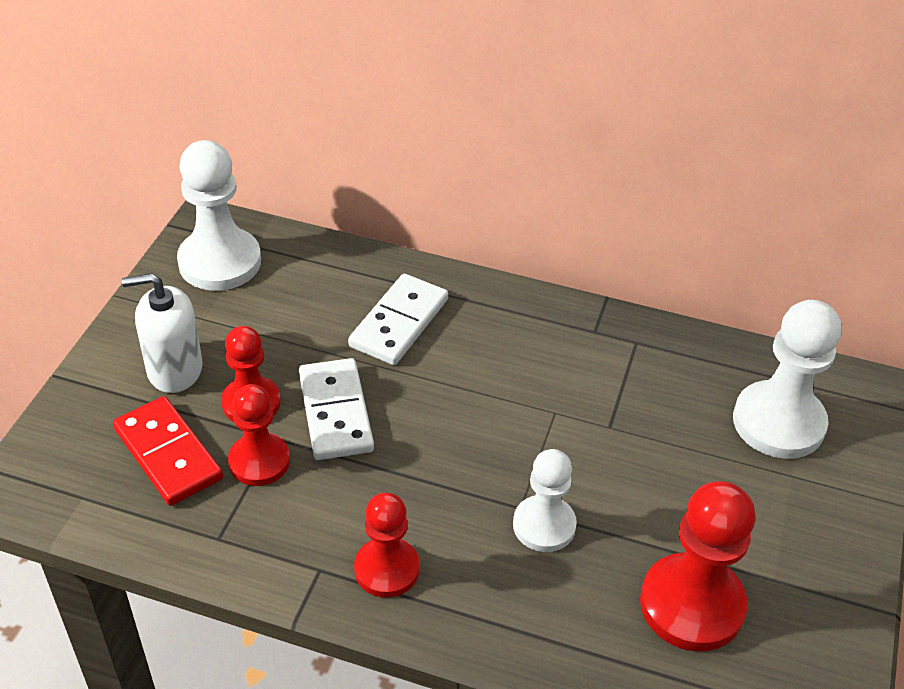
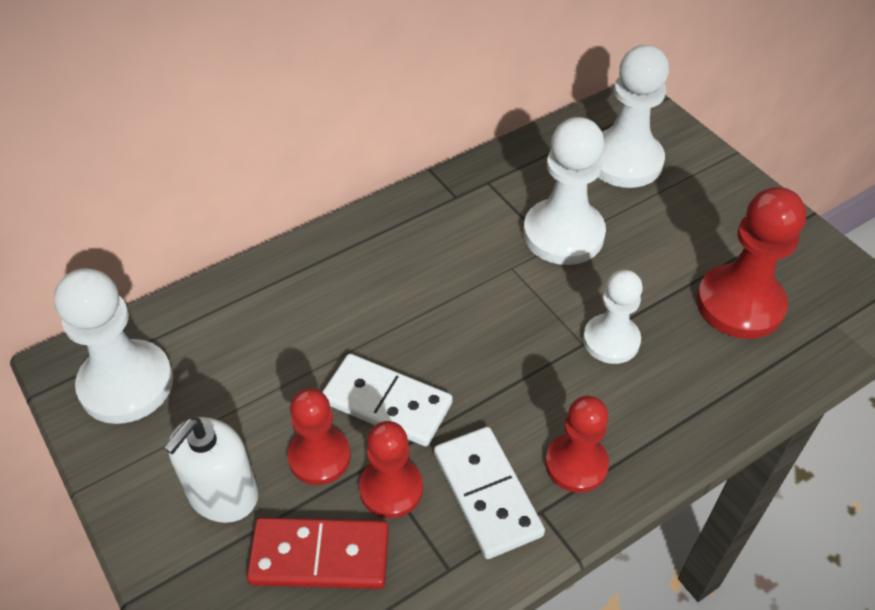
camera: 50 degrees left, 5 degrees up
(399, 323) = (331, 303): white domino -> white domino (486, 494)
(632, 426) = (563, 234): none -> white pawn

